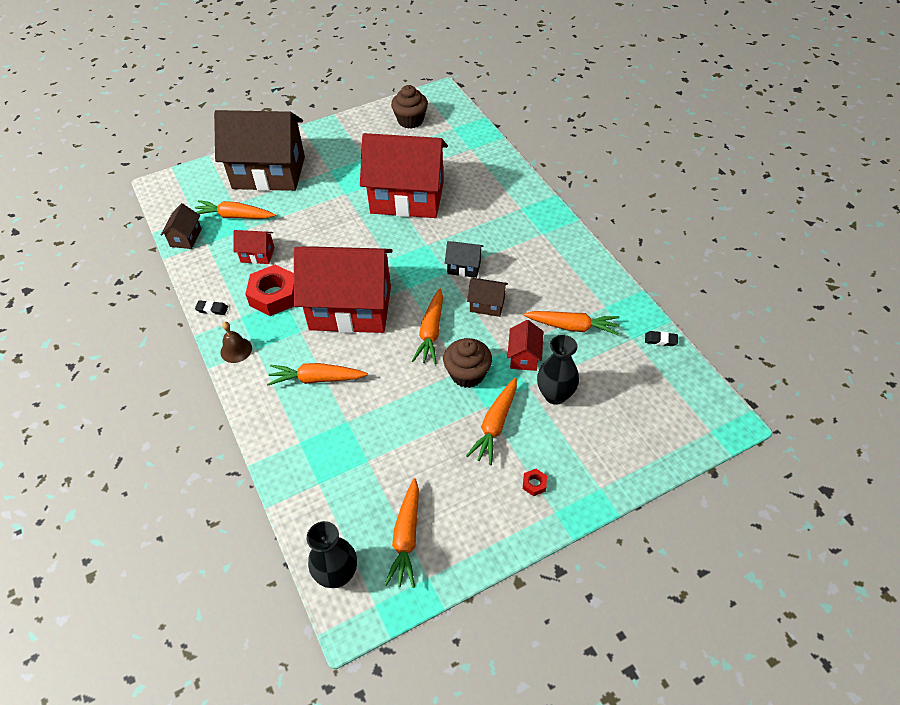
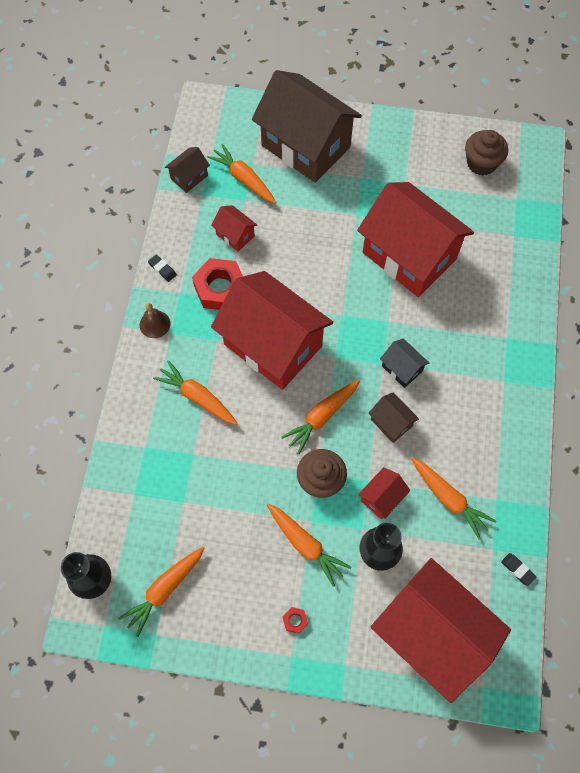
camera: 35 degrees right, 15 degrees up
(495, 425) = (305, 545): orange carrot -> orange carrot turned 105 degrees counterclockwise
(642, 421) = (431, 633): none -> red house

